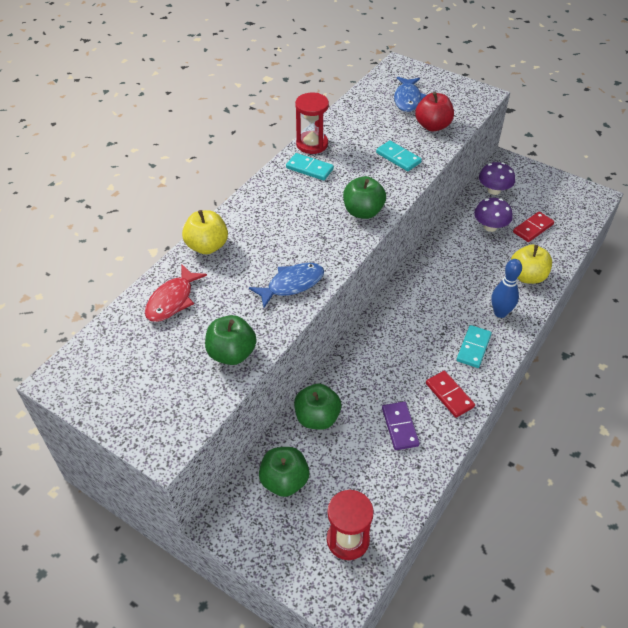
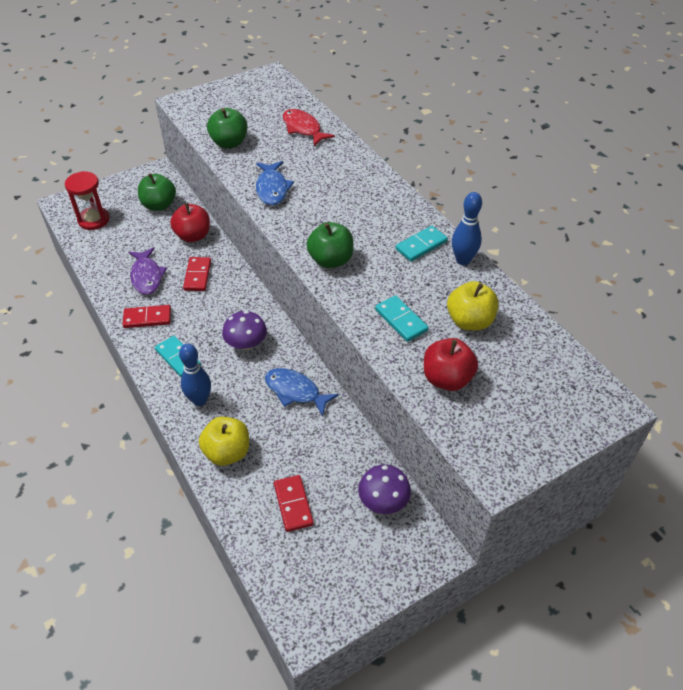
camera: 115 degrees right, 0 degrees up
(207, 246) = (351, 157): yellow apple -> yellow apple (470, 321)
(312, 144) = (463, 260): red hourglass -> blue bowling pin
(317, 418) = (193, 236): green apple -> red apple
(371, 383) = (197, 275): none -> red domino
(398, 158) = (401, 320): turquoise domino -> turquoise domino turned 75 degrees clockwise
(399, 427) = (147, 276): purple domino -> purple fish
(407, 99) = (519, 379): blue fish -> blue fish (295, 391)
(490, 226) = (322, 460): purple mushroom -> purple mushroom (246, 344)

